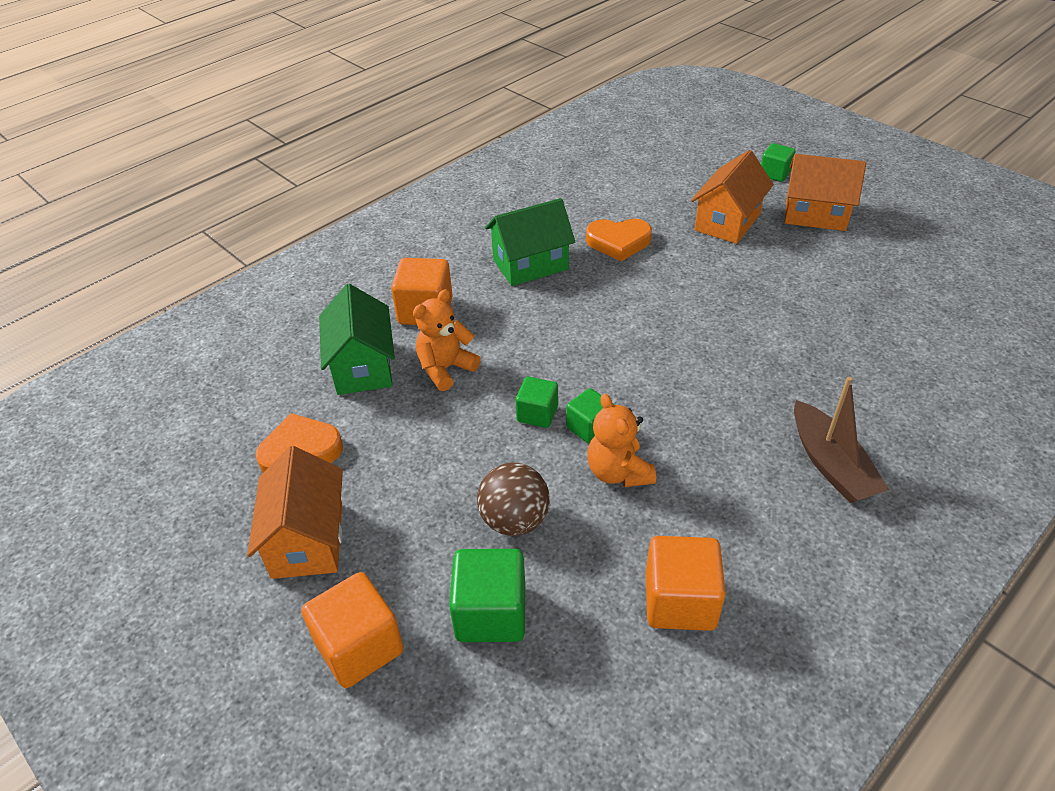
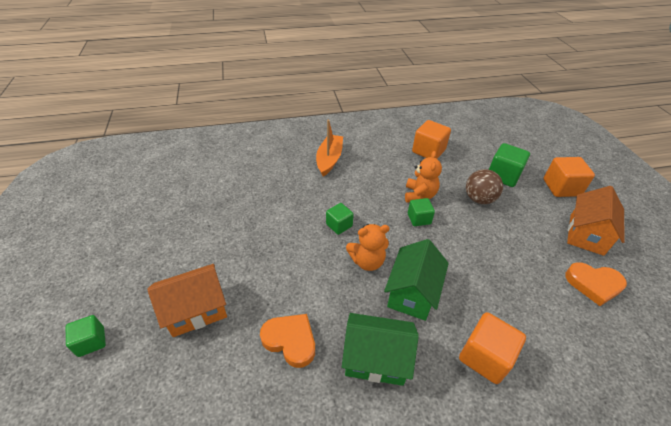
camera: 150 degrees left, 0 degrees up
(363, 366) = (546, 327): green house -> green house (412, 293)
(445, 368) = (485, 294): orange teddy bear -> orange teddy bear (367, 261)
(537, 414) = (442, 238): green cube -> green cube (339, 225)
(815, 215) = (137, 279): orange house -> none
(831, 464) = (329, 159): brown boat -> orange boat

